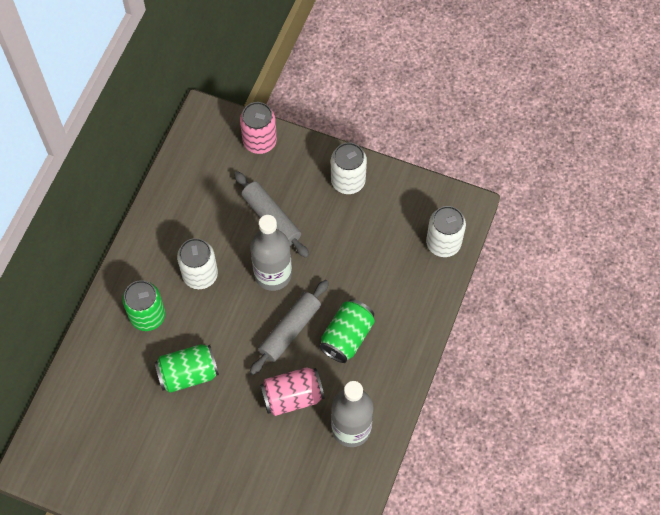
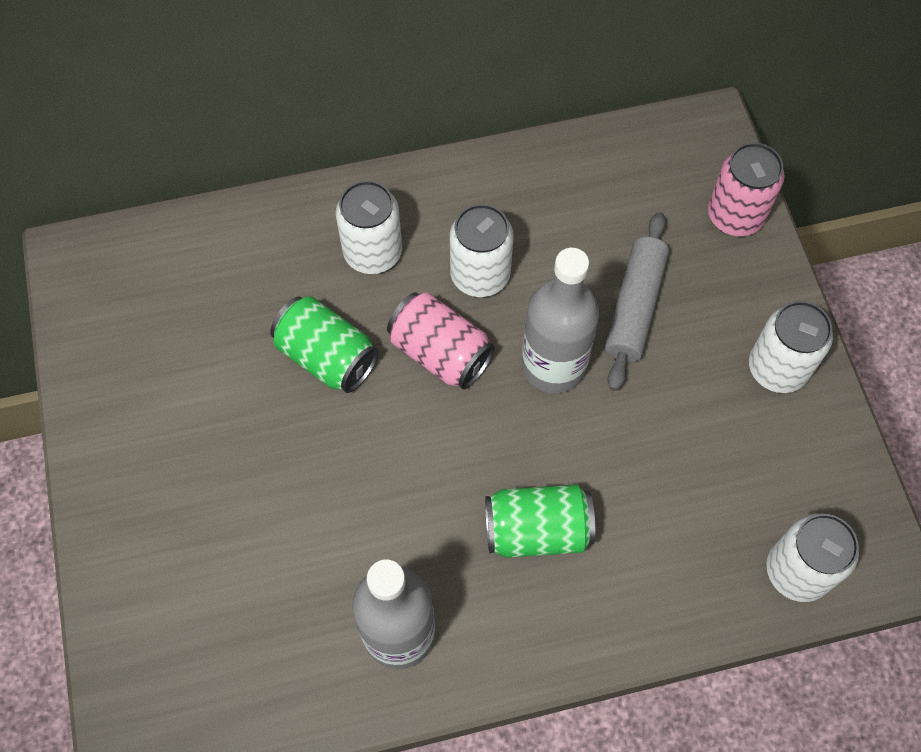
camera: 55 degrees right, 0 degrees up
(147, 316) = (373, 252): green can -> white can
(290, 330) = (488, 444): grey rolling pin -> none
(292, 396) = (390, 515): pink can -> pink can (440, 353)

